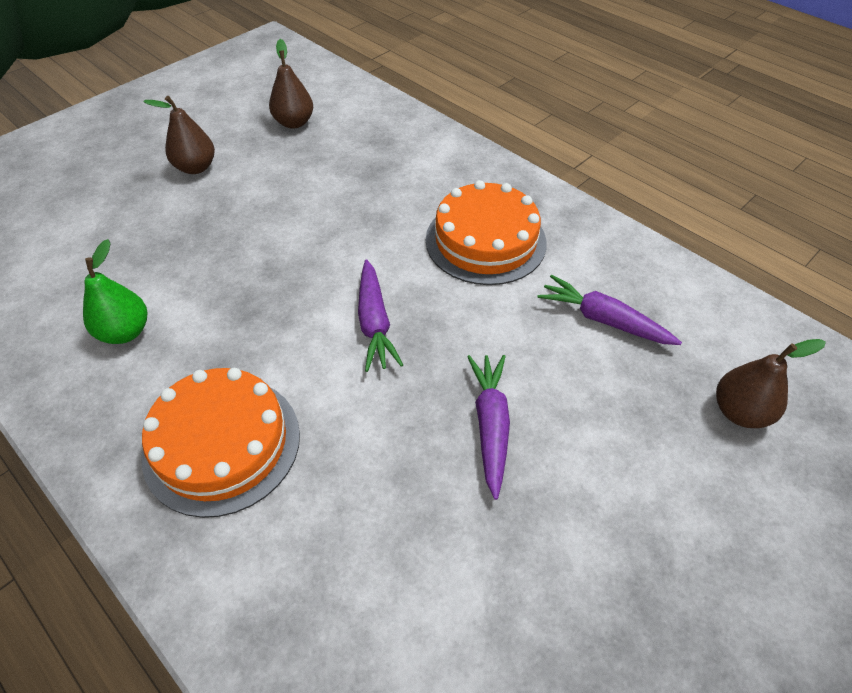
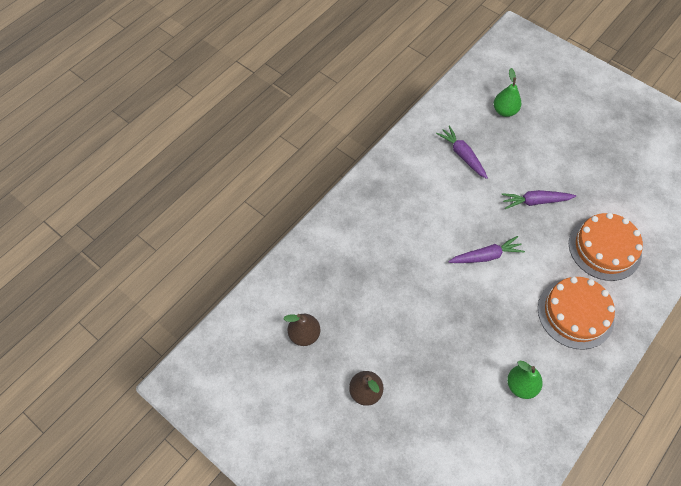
camera: 95 degrees left, 10 degrees up
(485, 241) = (414, 206): orange cake -> orange cake (604, 248)
(603, 320) = (462, 155): purple carrot -> purple carrot turned 120 degrees clockwise
(740, 412) = (504, 111): brown pear -> green pear

